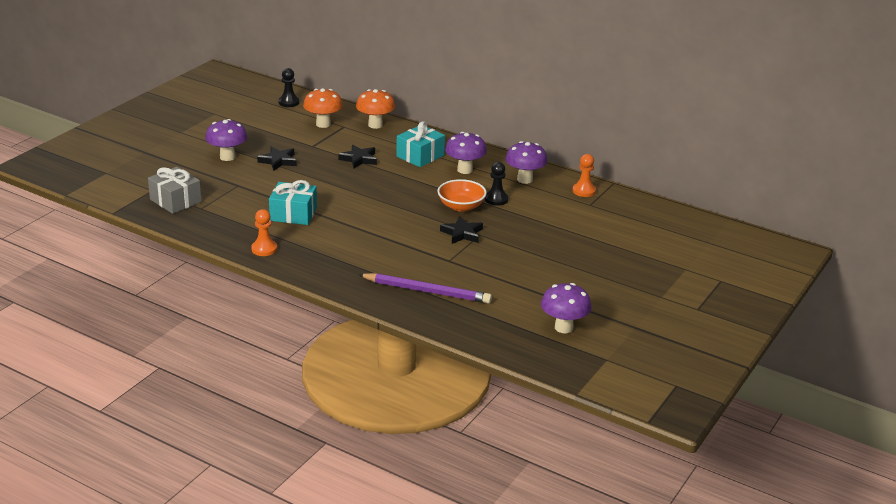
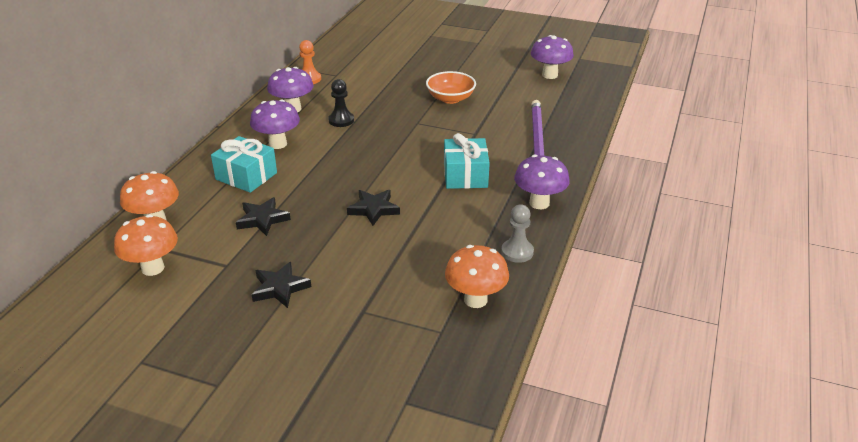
camera: 100 degrees left, 5 degrees up
(175, 201) = (430, 364): grey gift -> none
(223, 224) = (475, 300): none -> orange mushroom
(227, 157) = (275, 343): purple mushroom -> purple mushroom (539, 203)
(264, 249) = (517, 252): orange pawn -> grey pawn
(289, 102) = (66, 319): black pawn -> none
(293, 214) = (425, 246): turquoise gift -> turquoise gift (465, 175)
(461, 206) = (363, 138): orange bowl -> orange bowl (450, 98)
(462, 233) = (420, 132): black star -> black star (373, 209)

